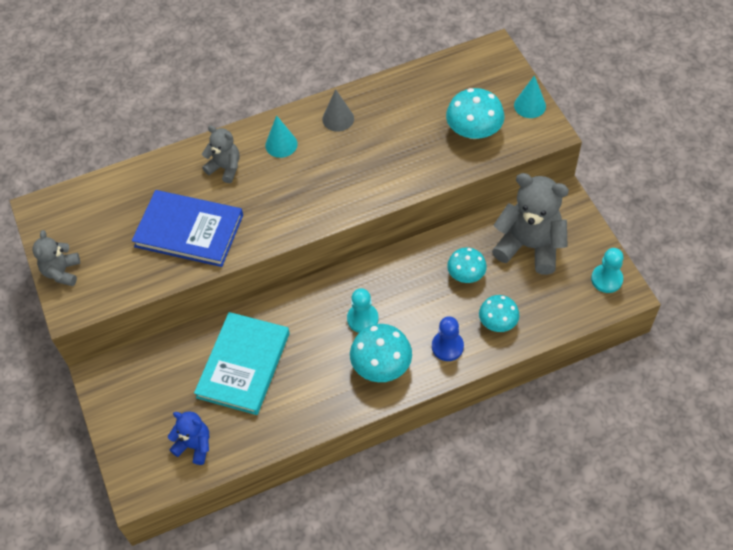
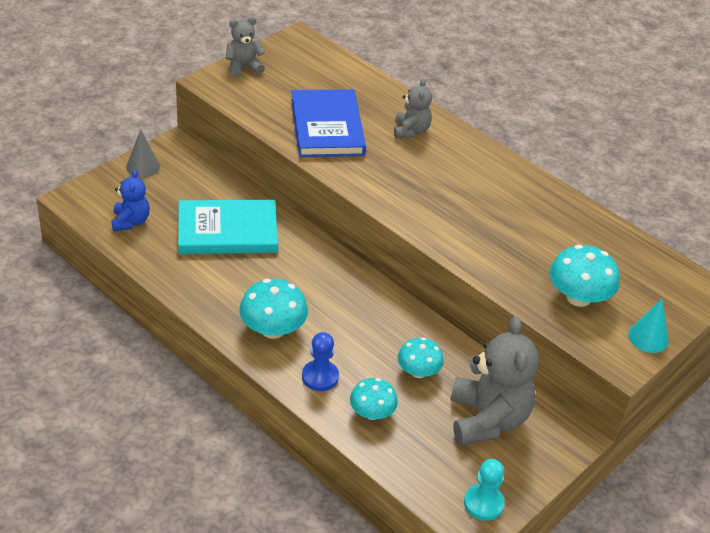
camera: 60 degrees right, 15 degrees down
(281, 144) = (462, 160): turquoise cone -> none
(338, 119) = (521, 191): grey cone -> grey cone (143, 166)
(362, 319) = (320, 302): turquoise pawn -> none

